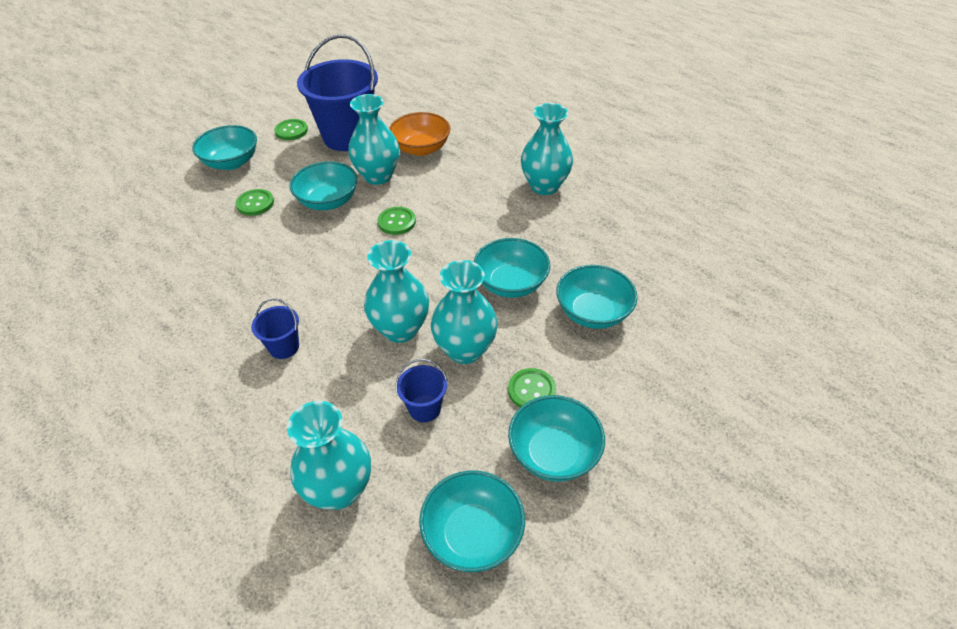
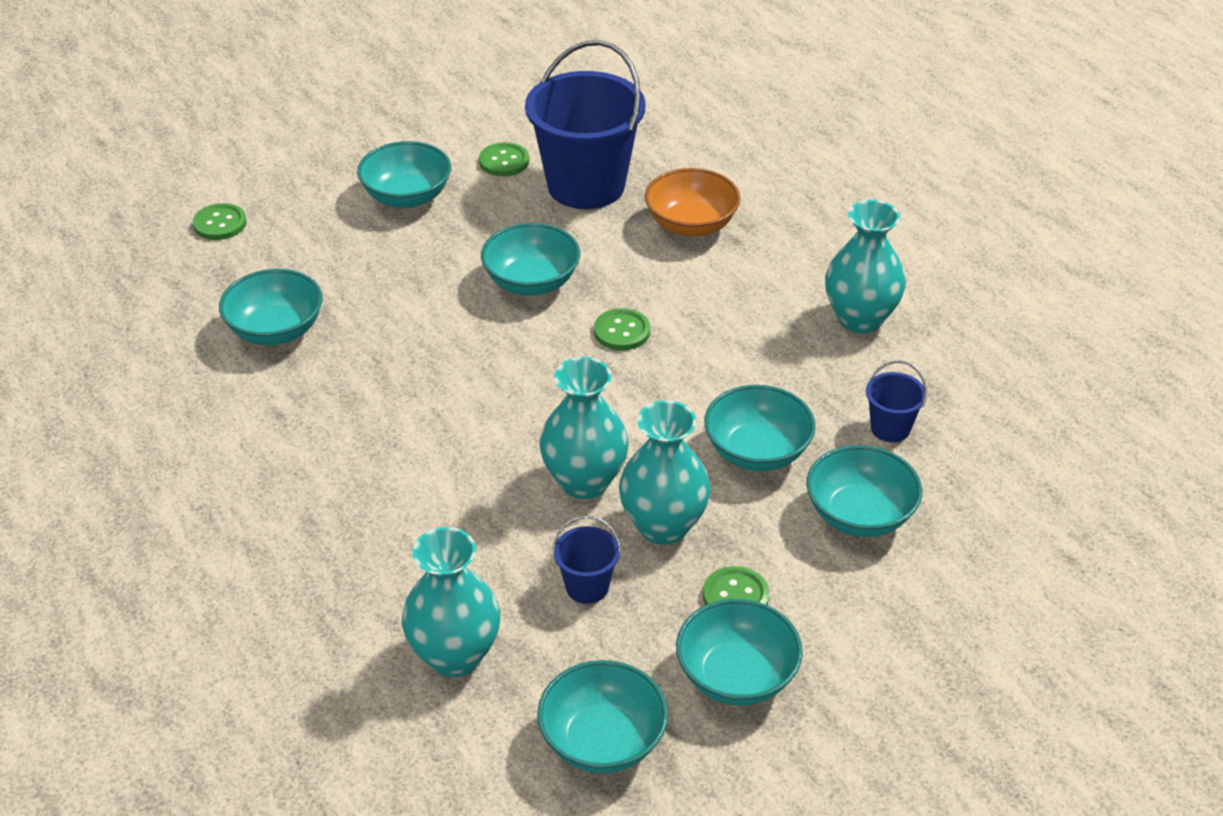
camera: 15 degrees right, 5 degrees down
(153, 266) = (276, 330): none -> turquoise bowl
(255, 203) = (428, 266): green button -> green button (220, 224)
(284, 347) = (425, 472): blue bucket -> blue bucket (890, 428)
(378, 176) = (613, 256): turquoise vase -> none

